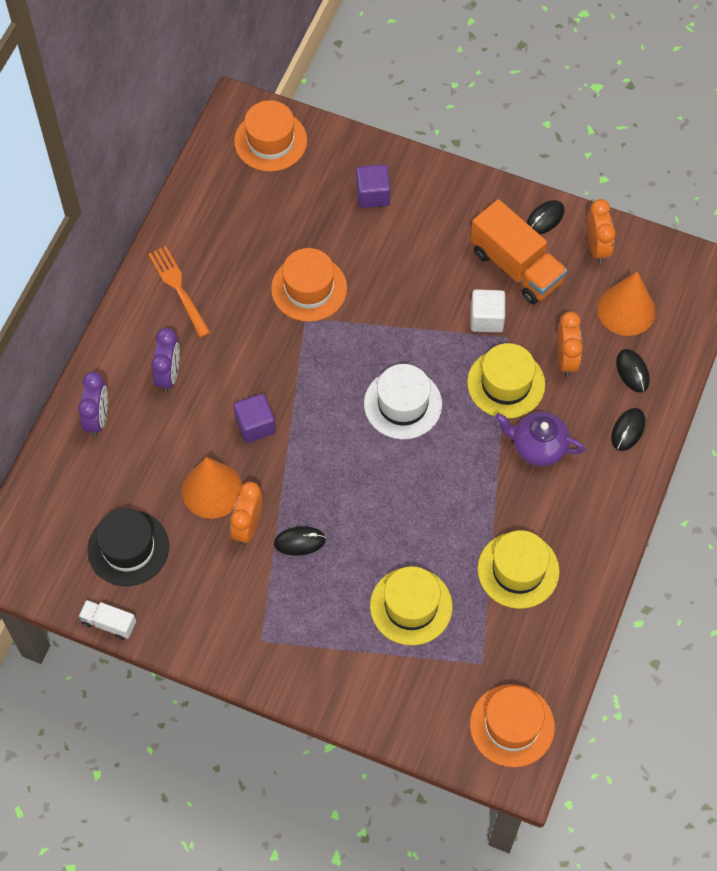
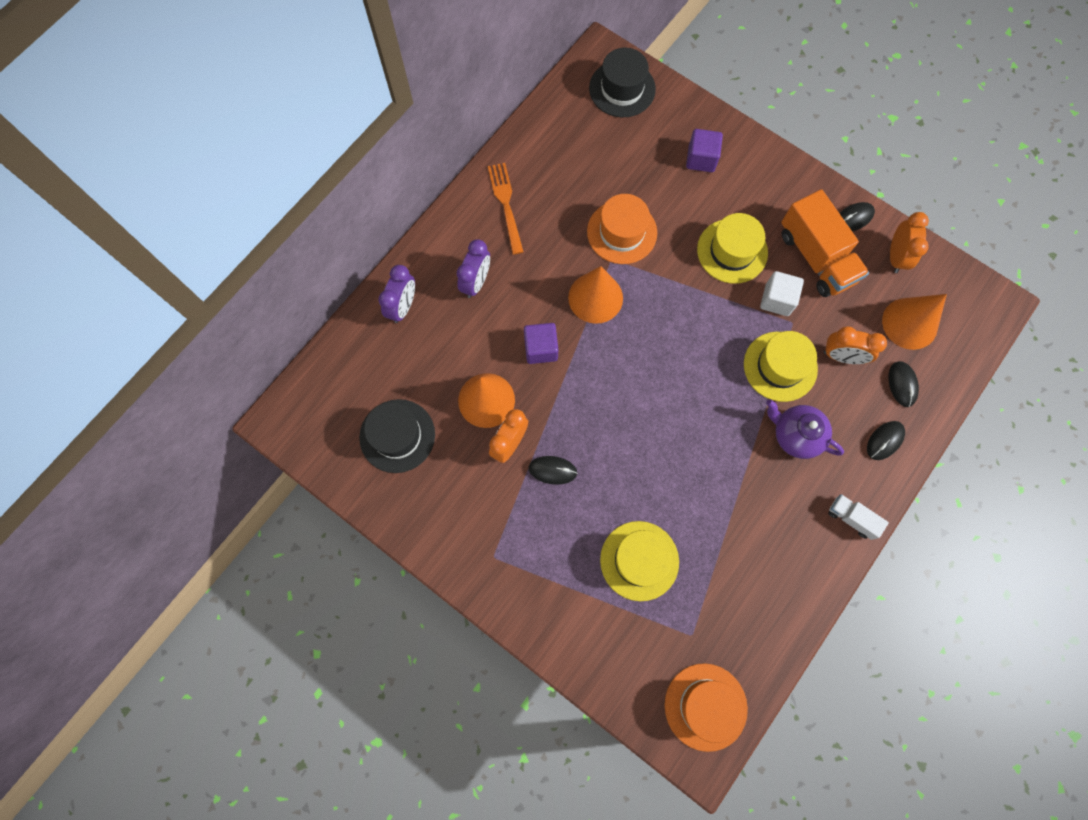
camera: 15 degrees right, 10 degrees up
(109, 623) = (361, 503): white truck -> white truck (851, 518)
(270, 141) = (622, 89): orange hat -> black hat
(298, 361) = (595, 297): none -> orange cone
(403, 404) = (680, 362): white hat -> none
(518, 570) = (748, 552): yellow hat -> yellow hat (732, 251)
(566, 359) = (842, 356): orange clock -> orange clock turned 90 degrees clockwise

